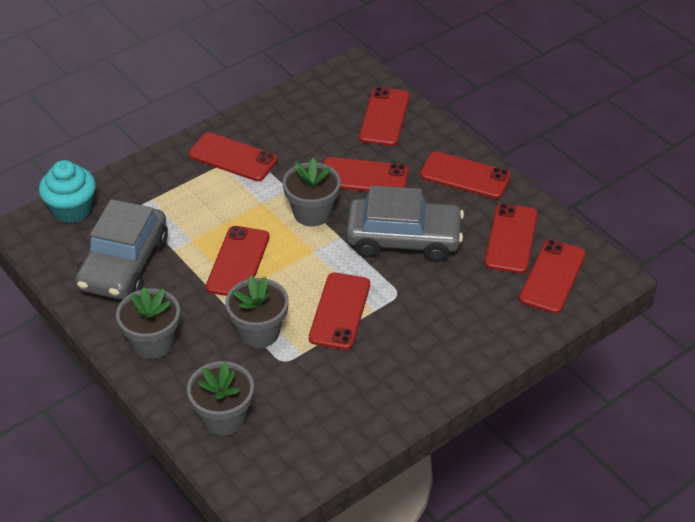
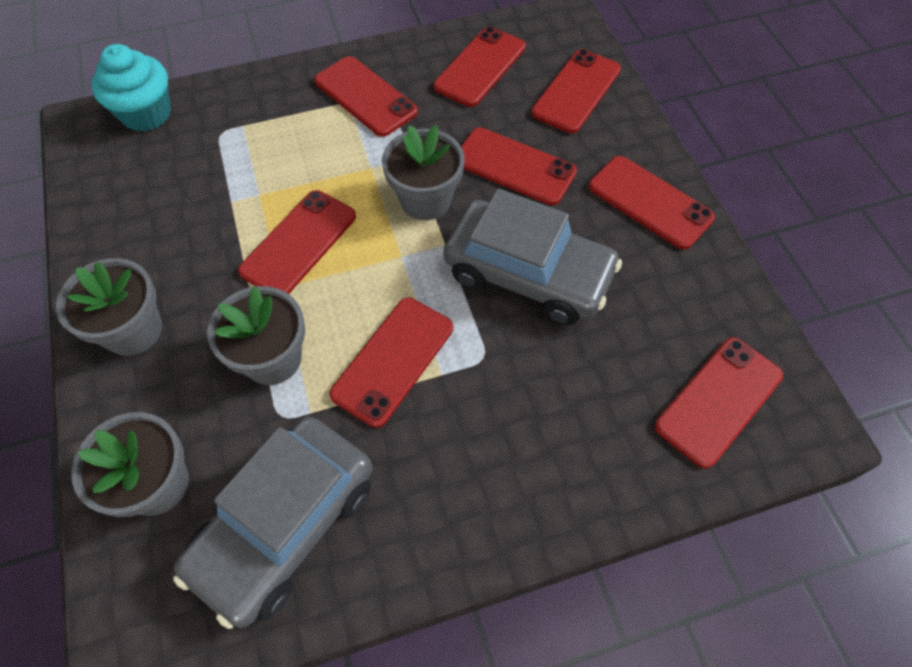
camera: 20 degrees right, 15 degrees up
(124, 264) = (162, 204): grey car -> grey car (285, 524)
(511, 239) = (679, 318): red phone -> red phone (480, 67)

